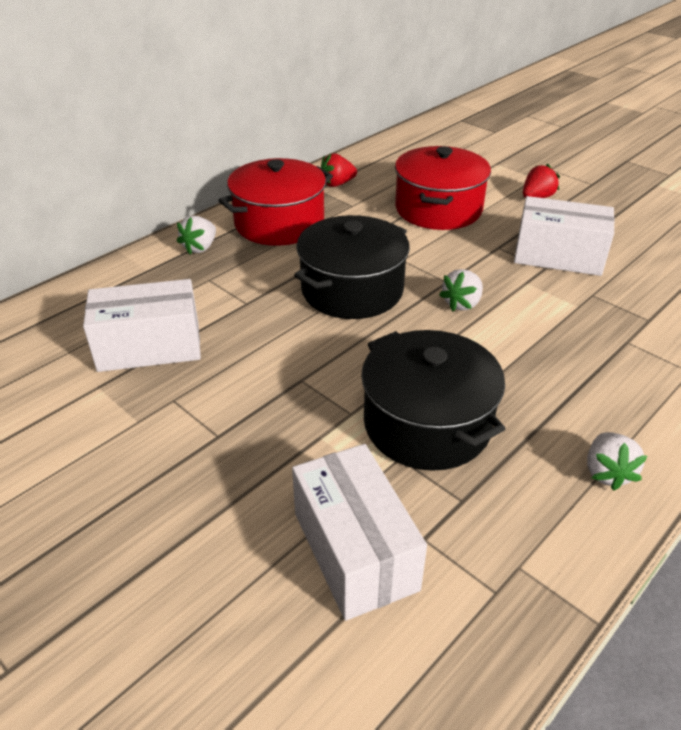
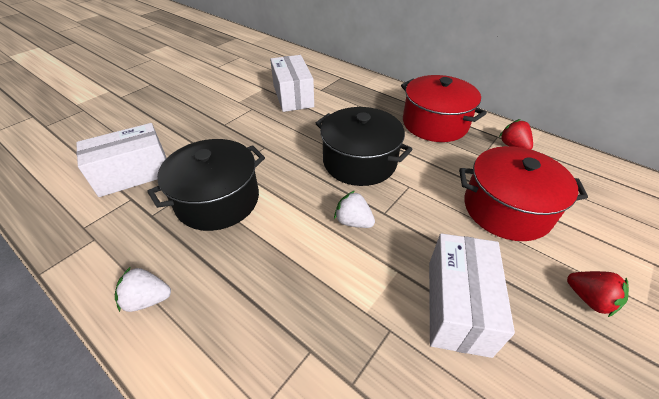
camera: 85 degrees right, 5 degrees up
(200, 248) = (391, 98): white strawberry -> none

